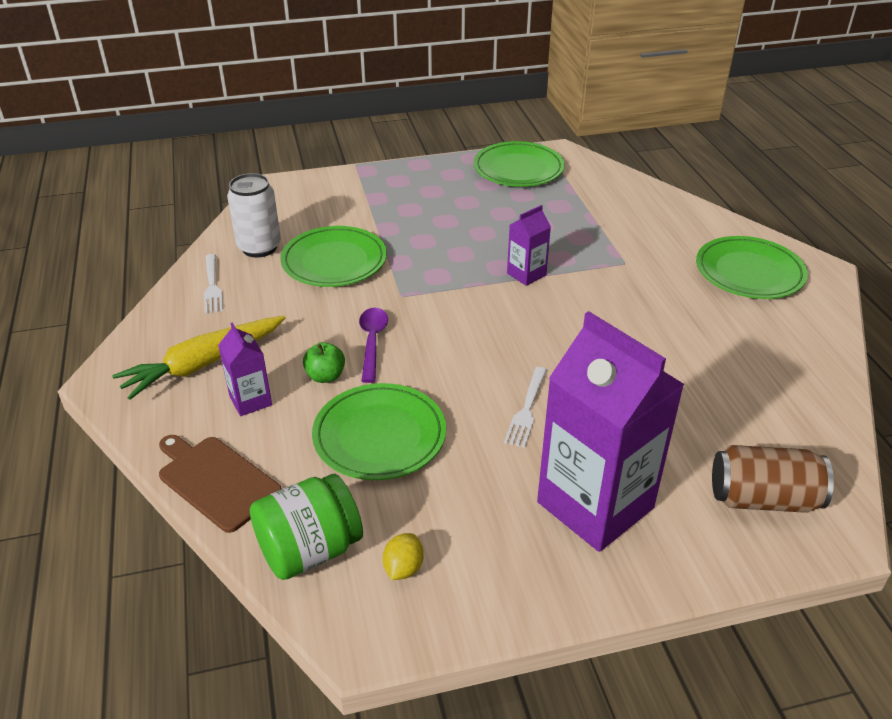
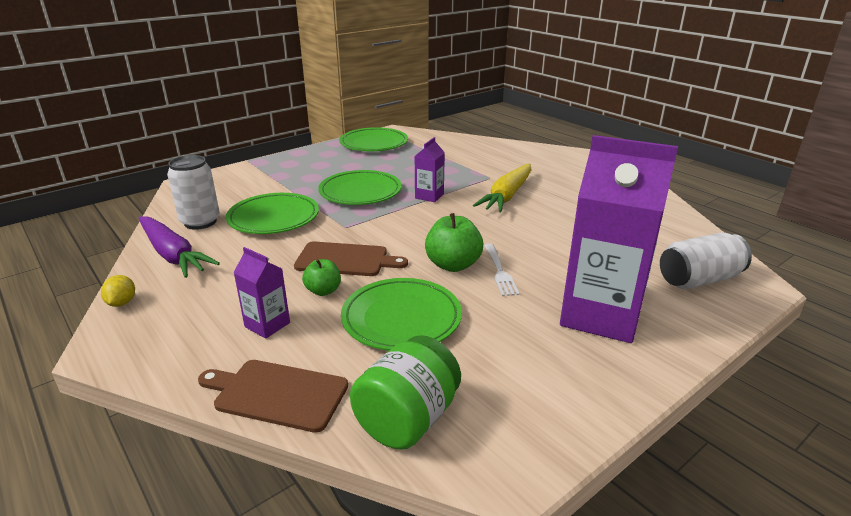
camera: 25 degrees left, 10 degrees down
(203, 364) = (202, 310): yellow carrot -> yellow carrot (507, 196)
(212, 285) = (173, 255): white fork -> purple carrot
(372, 342) = (345, 260): purple spoon -> brown cutting board
(403, 568) = (499, 405): yellow lemon -> yellow lemon (122, 303)
(481, 384) = (453, 265): none -> green apple
(749, 272) = (570, 167): green plate -> green plate (360, 192)
(763, 499) = (699, 280): brown can -> white can

